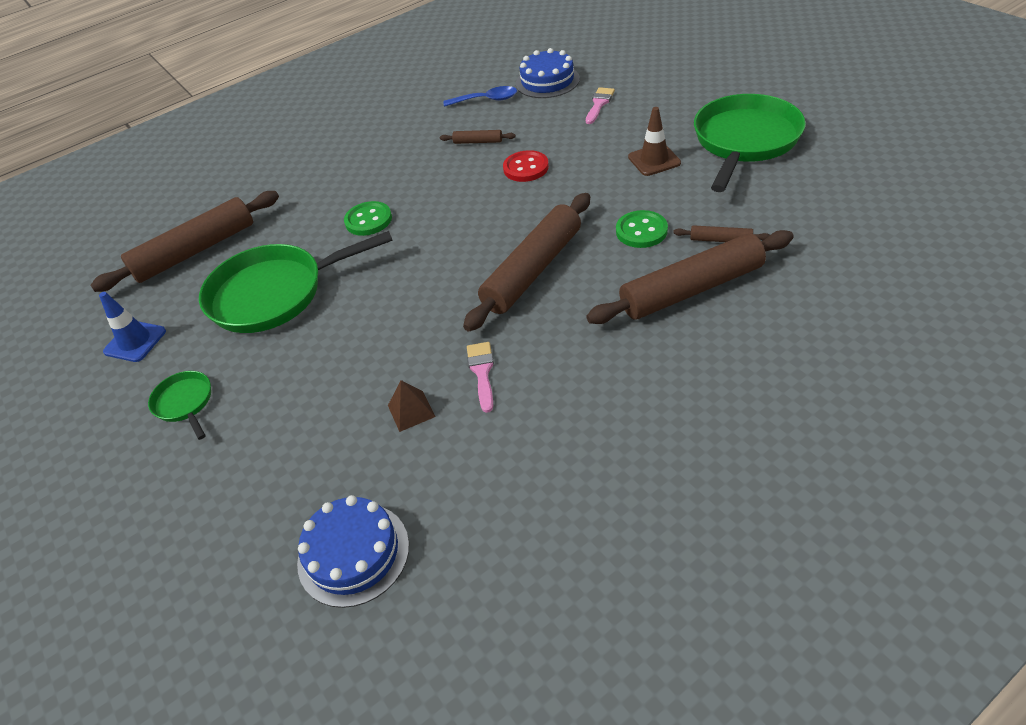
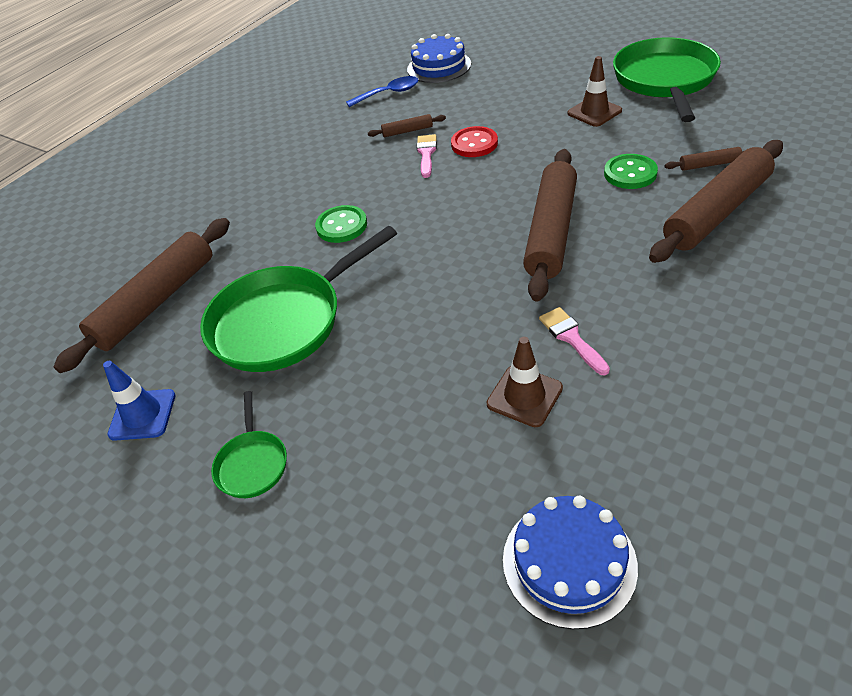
camera: 20 degrees left, 0 degrees up
(185, 403) = (252, 464): green pan -> green pan turned 135 degrees counterclockwise
(411, 411) = (524, 396): brown pyramid -> brown traffic cone
(599, 104) = (505, 76): pink brush -> pink brush (426, 153)

